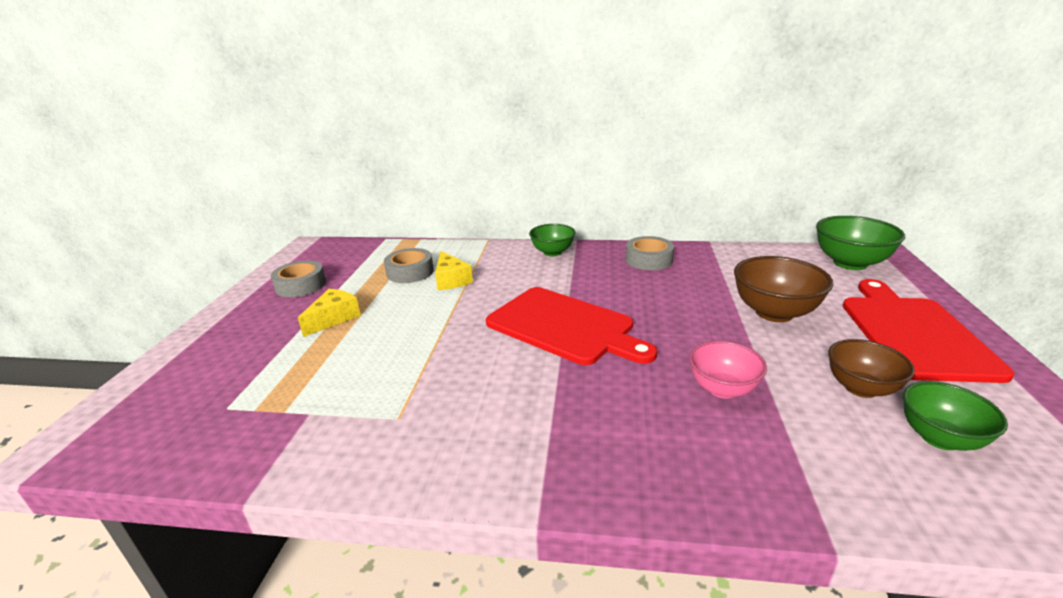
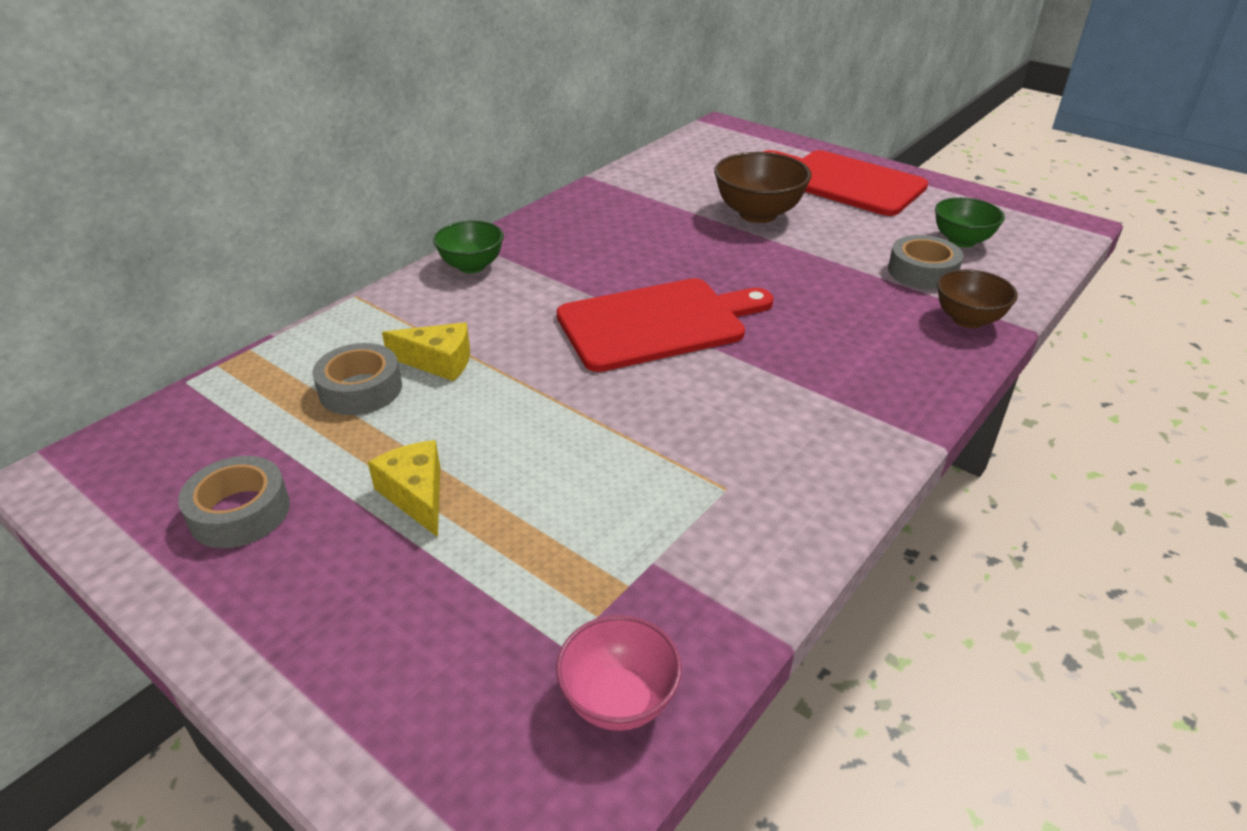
camera: 60 degrees left, 10 degrees up
(648, 260) = (580, 221): grey tape -> grey tape (922, 272)
(722, 389) = (842, 289): pink bowl -> pink bowl (619, 700)
(850, 263) = (719, 145): green bowl -> none
(861, 388) = (890, 236): brown bowl -> brown bowl (968, 320)

